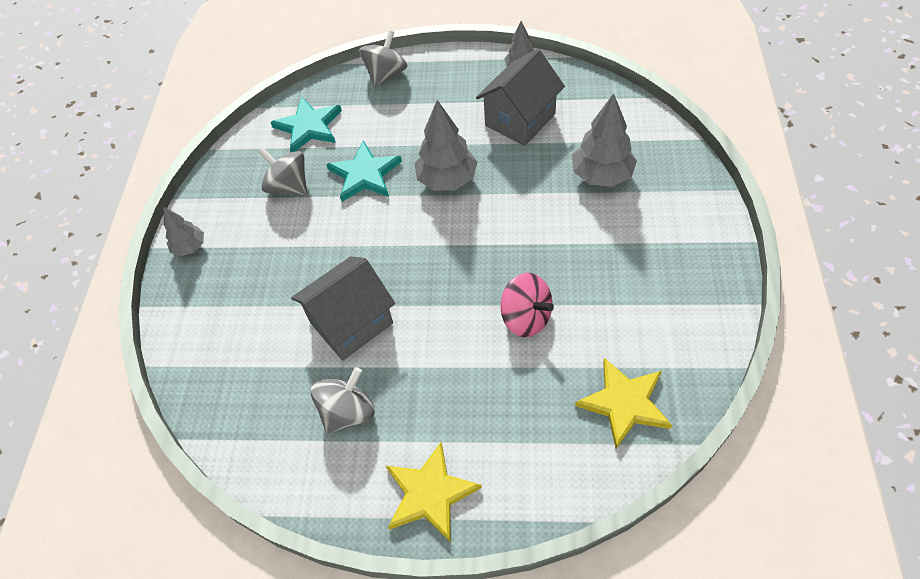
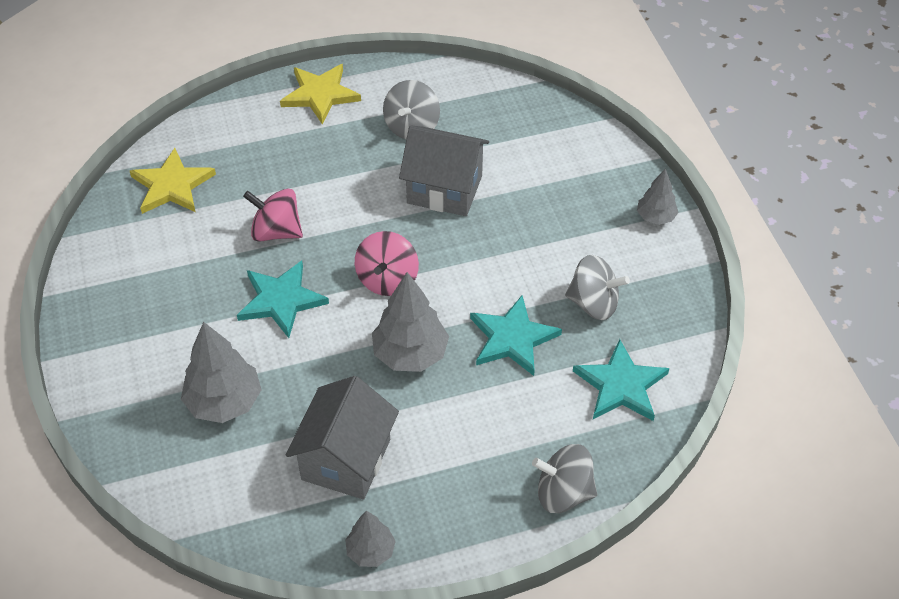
camera: 155 degrees right, 5 degrees down
(351, 323) = (444, 189): grey house -> grey house turned 75 degrees clockwise
(386, 74) = (563, 493): grey spinning top -> grey spinning top turned 90 degrees clockwise
(441, 244) = (387, 279): none -> pink spinning top
(538, 247) = (281, 300): none -> turquoise star

